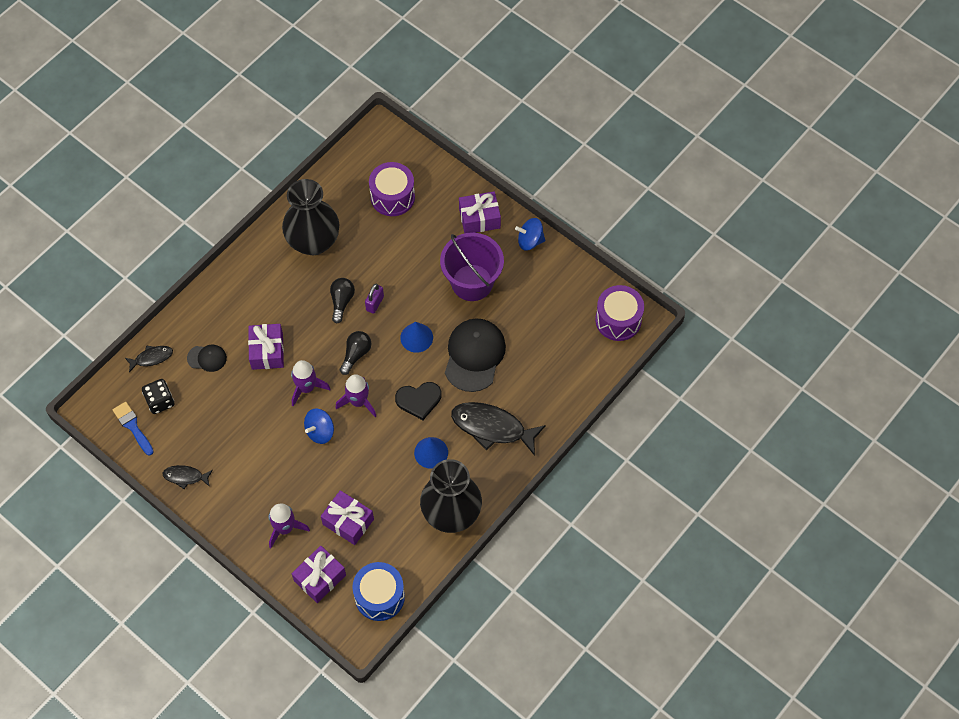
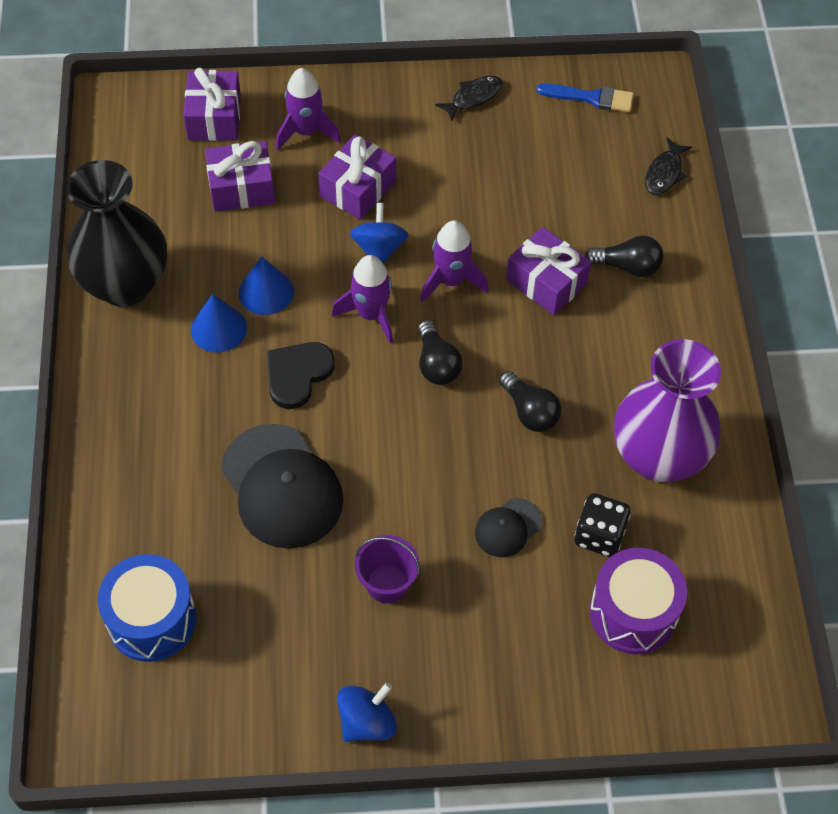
camera: 135 degrees right, 5 degrees down
(160, 401) = (595, 141): black dice -> black dice (599, 535)
(207, 358) = (605, 221): black cap -> black cap (508, 528)
(224, 328) = (627, 266): none -> black light bulb
(313, 241) = (658, 456): black vase -> purple vase
(375, 303) = (485, 445): purple padlock -> none
(379, 596) = (127, 148): blue drum -> blue drum (152, 619)
(416, 337) = (383, 447): blue cone -> blue cone (266, 292)
(472, 282) = (387, 584): purple bucket -> purple bucket, size x0.53
(479, 218) = (477, 691): purple gift -> purple gift (358, 188)
(492, 427) = (167, 417): black fish -> none
(618, 320) = (118, 710): purple drum -> none

